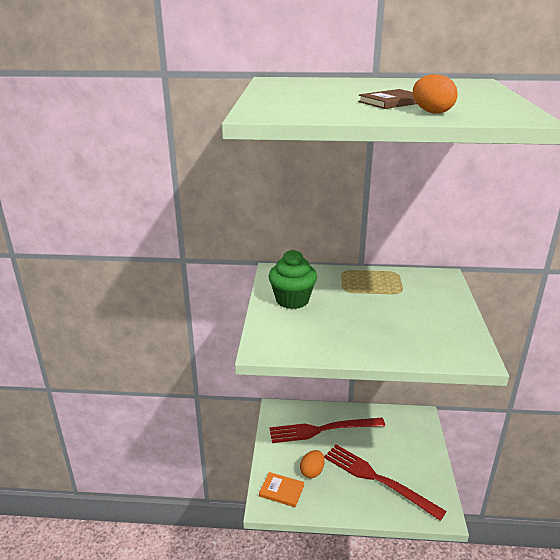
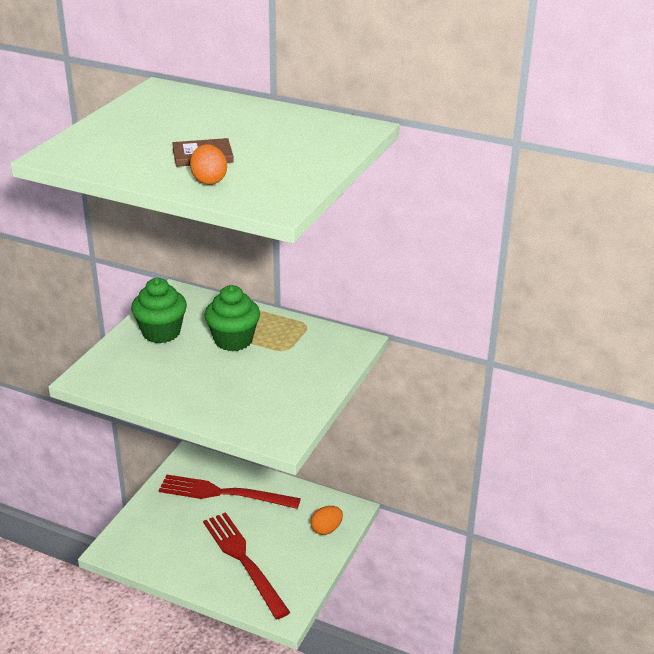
camera: 20 degrees right, 5 degrees up
(281, 491) = (134, 542): orange book -> none
(312, 471) = (179, 533): orange egg -> orange egg (326, 529)
(355, 294) = (233, 340): none -> green cupcake

